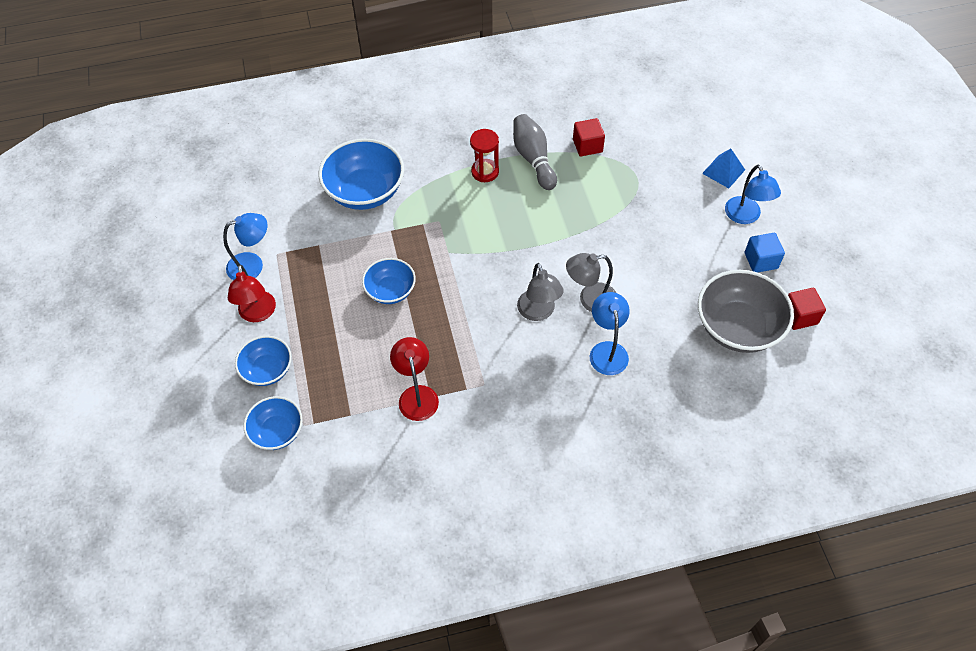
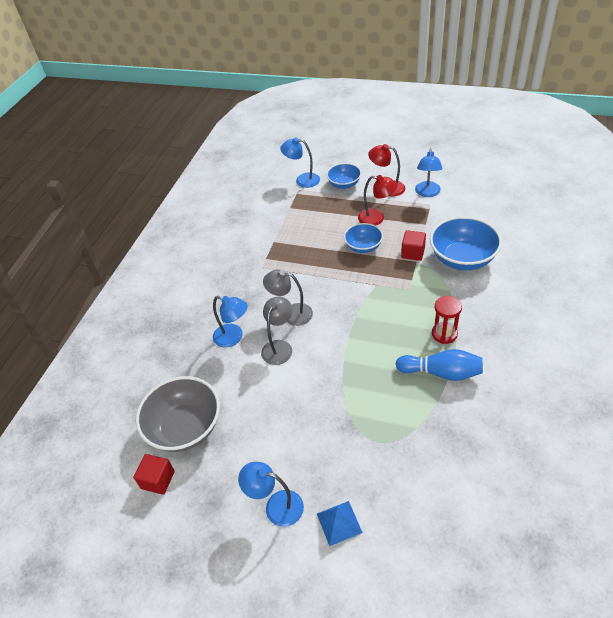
camera: 125 degrees right, 10 degrees down
(277, 432) = (302, 180): blue bowl -> blue lamp
(417, 395) = (279, 236): red lamp -> red lamp (376, 218)
(533, 159) = (441, 372): grey bowling pin -> blue bowling pin
(587, 146) = (436, 421): red cube -> red cube (413, 253)
(761, 260) = (225, 486): blue cube -> none

